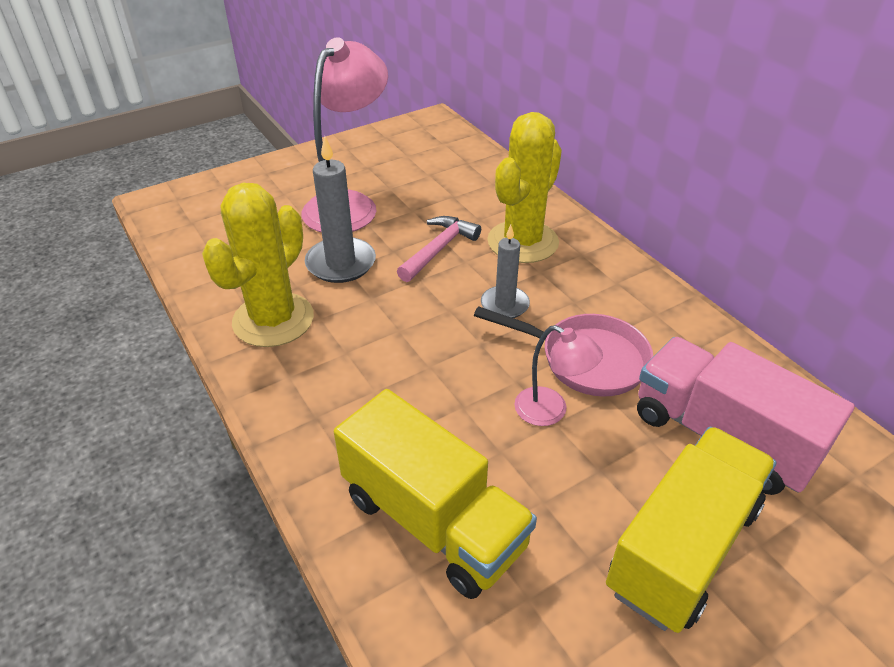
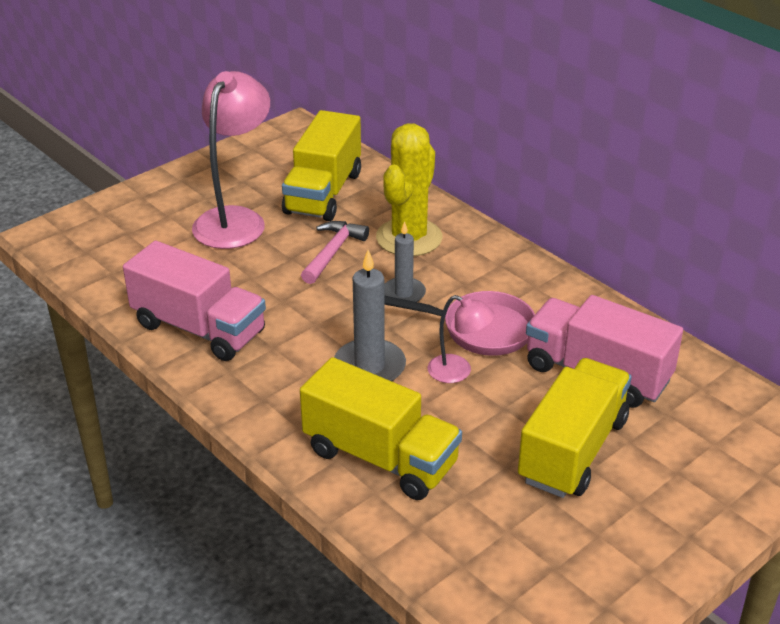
camera: 10 degrees left, 5 degrees down
(273, 320) = (199, 328): yellow cactus -> pink truck
(341, 263) = (245, 274): grey candle -> grey candle (369, 367)
(444, 186) = (323, 193): none -> yellow truck

